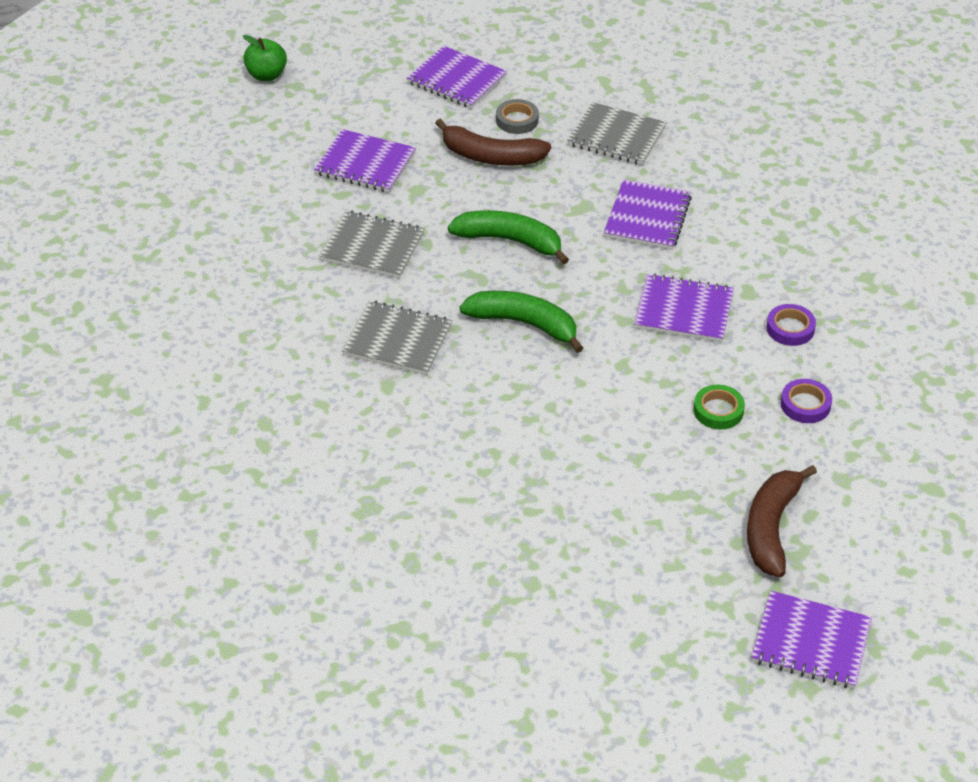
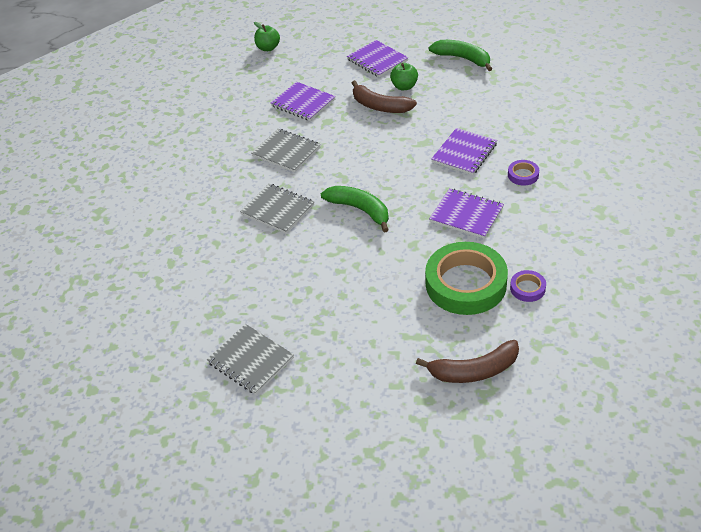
camera: 20 degrees right, 0 degrees up
(510, 241) = (371, 158): green banana -> green banana (463, 59)
(517, 120) = (404, 86): grey tape -> green apple
(616, 136) = (463, 102): grey notebook -> grey notebook (251, 360)
(718, 410) = (465, 283): green tape -> green tape, size x2.34
(771, 527) = (474, 370): brown banana -> brown banana turned 135 degrees counterclockwise
(790, 328) = (534, 236): purple tape -> purple tape (523, 175)
(811, 642) = (473, 459): purple notebook -> none

